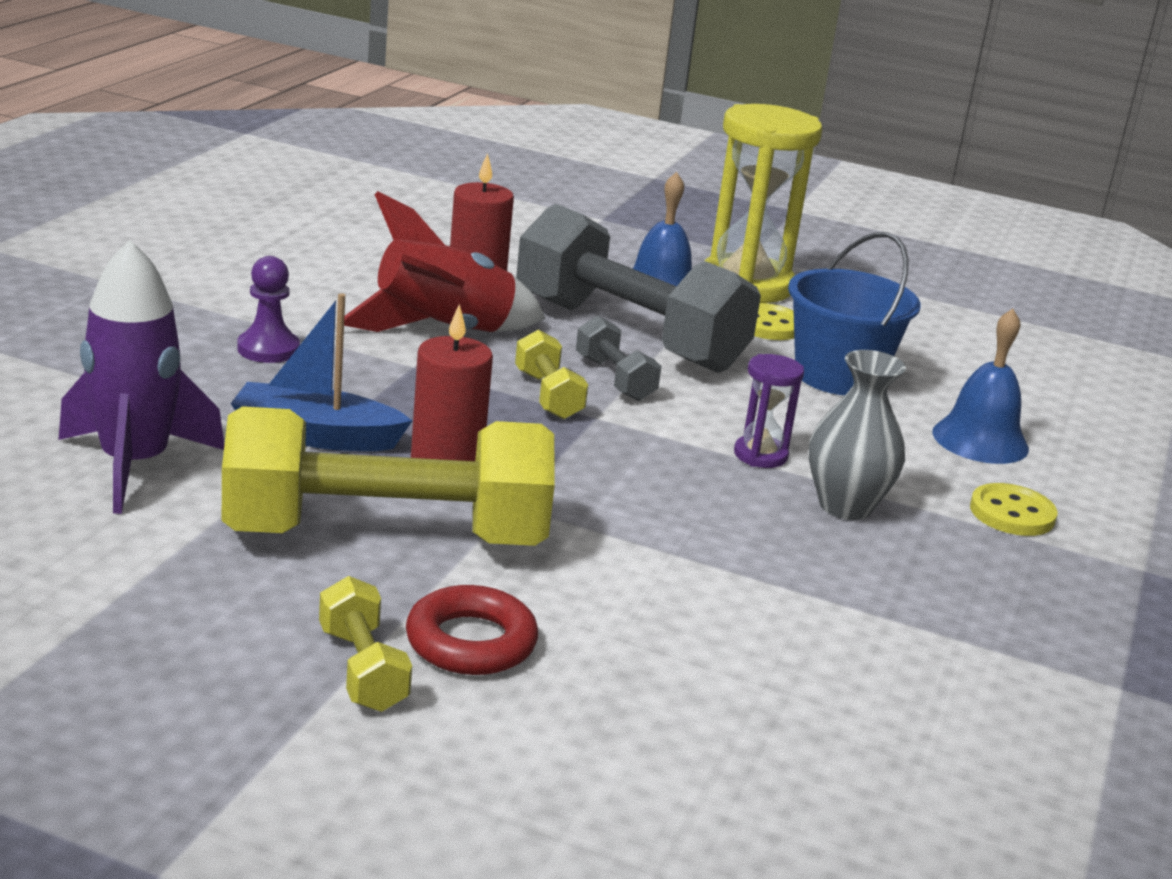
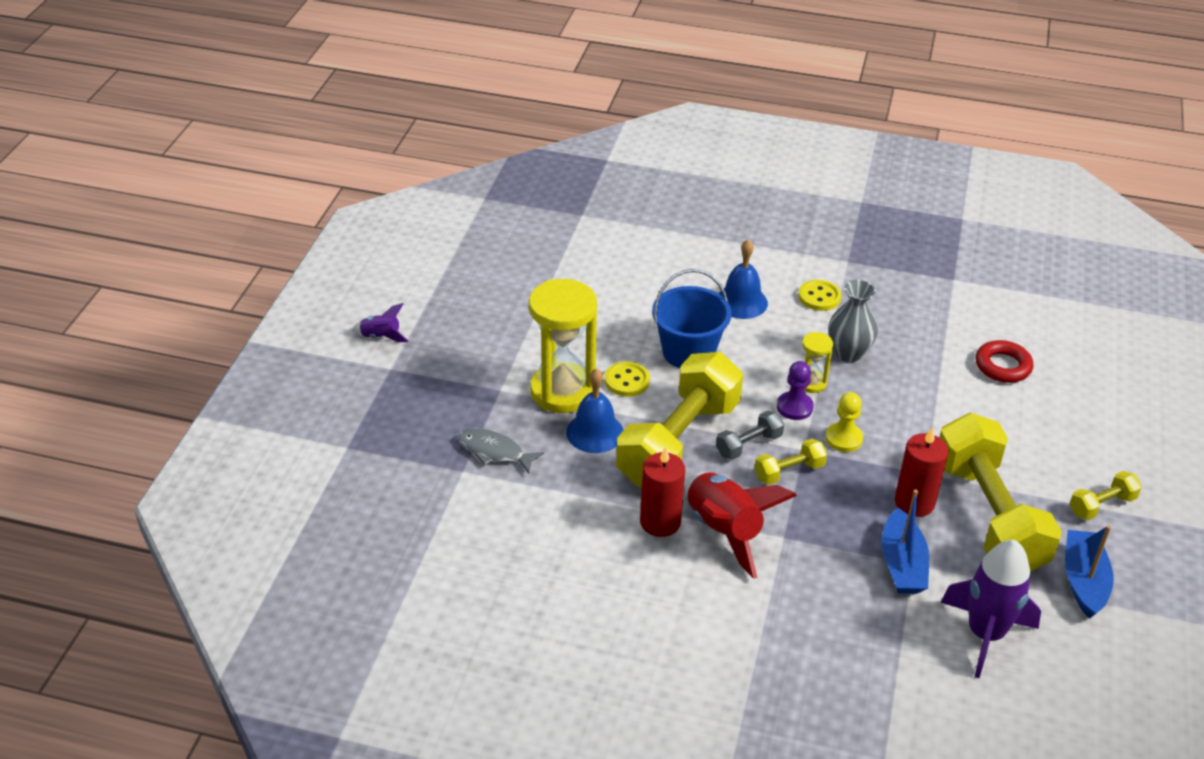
camera: 95 degrees left, 15 degrees up
(184, 588) = (1083, 581): none -> blue boat
(268, 349) = (801, 611): purple pawn -> purple pawn (794, 407)
(471, 642) = (1057, 473): red ring -> red ring (1002, 366)
(615, 452) = (843, 438): none -> yellow pawn
(628, 335) = (678, 443): grey dumbbell -> yellow dumbbell
(632, 236) = (494, 452): none -> grey fish
(760, 455) = (811, 383): purple hourglass -> yellow hourglass
(855, 212) = (381, 336): none -> purple rocket

